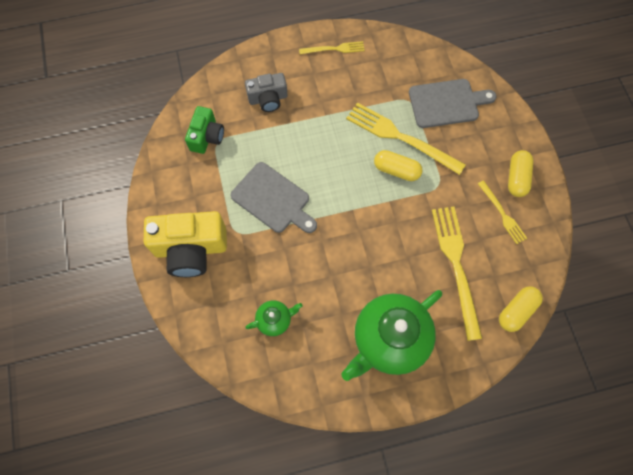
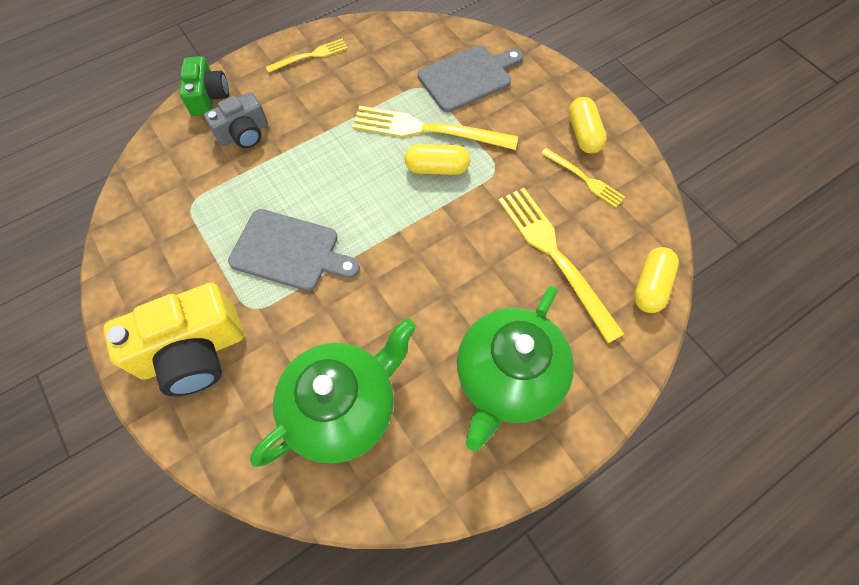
camera: 20 degrees left, 5 degrees down
(207, 137) = (174, 201): green camera -> green camera (208, 97)
(275, 320) = (343, 407): green teapot -> green teapot, size x2.17

